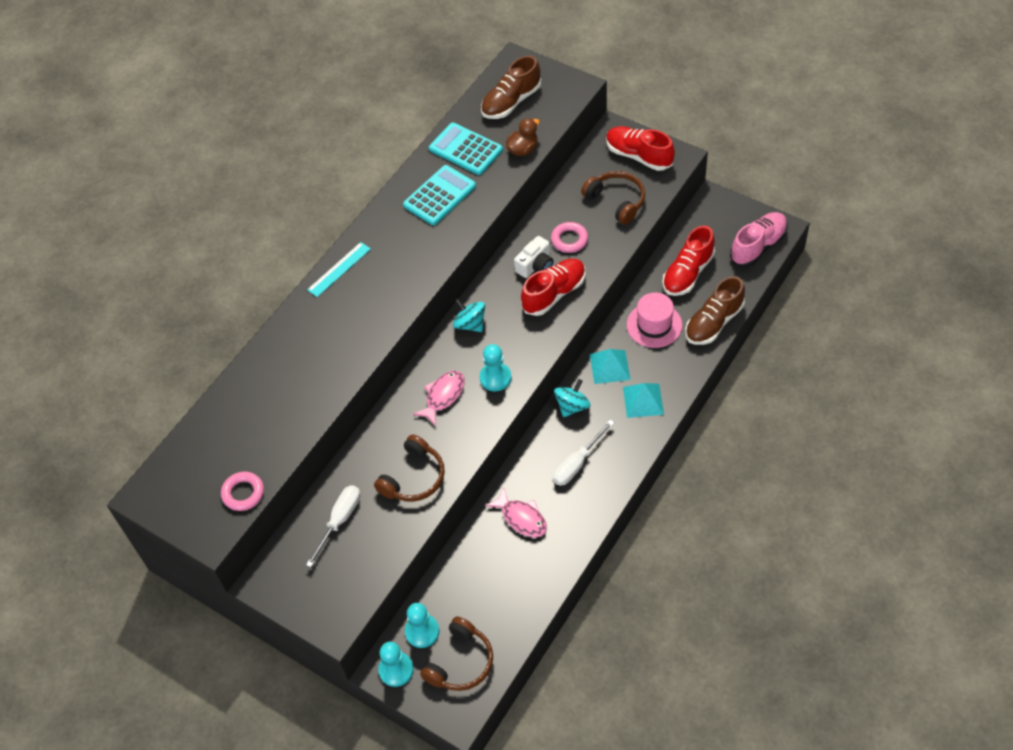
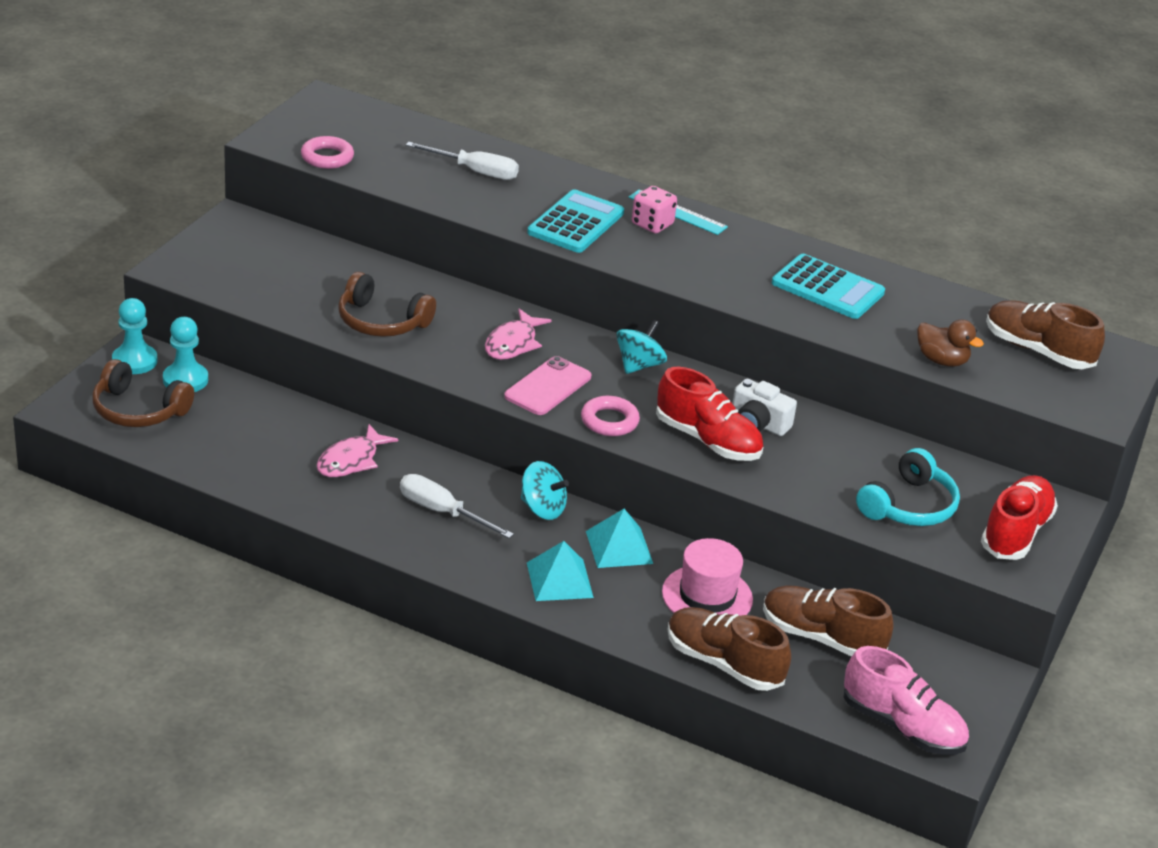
camera: 75 degrees right, 20 degrees down
(340, 520) = (318, 269): white screwdriver -> white screwdriver (475, 171)
(355, 285) = (652, 224): none -> pink dice
(443, 396) = (513, 343): pink fish -> pink fish turned 90 degrees clockwise
(466, 149) = (924, 310): turquoise calculator -> turquoise calculator (576, 223)
(495, 378) = (548, 387): turquoise pawn -> pink phone
(569, 240) = (816, 457): pink ring -> pink ring (609, 421)
(616, 201) = (909, 506): brown headphones -> turquoise headphones
(688, 273) = (821, 638): red shoe -> brown shoe

